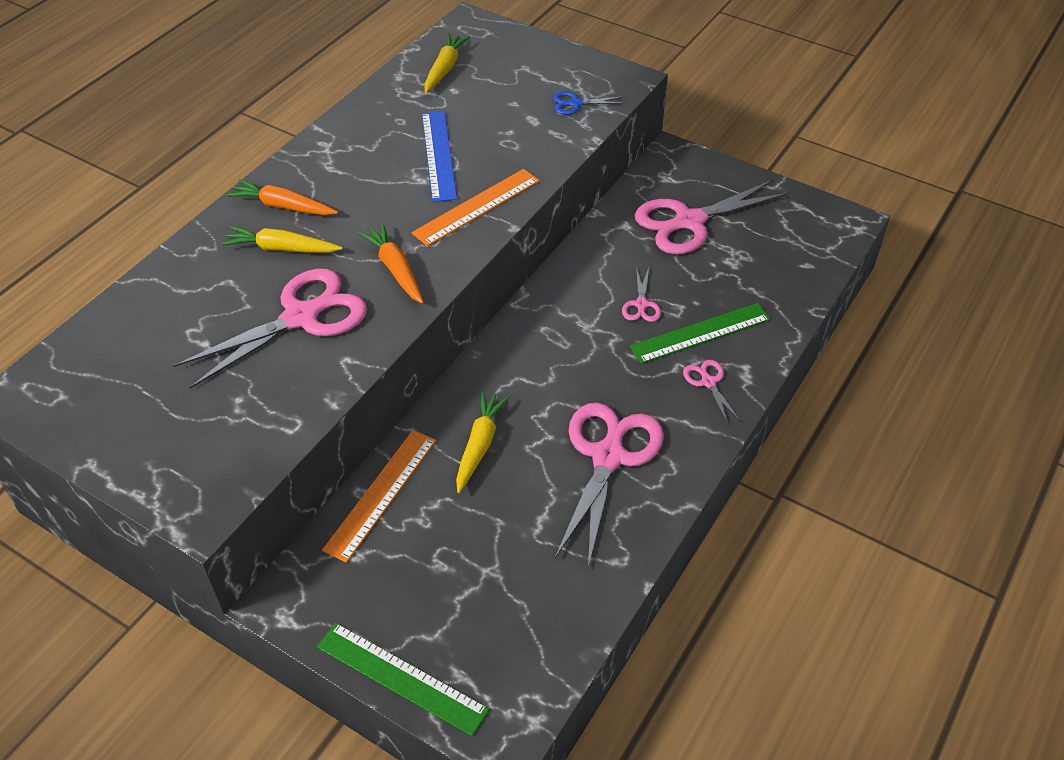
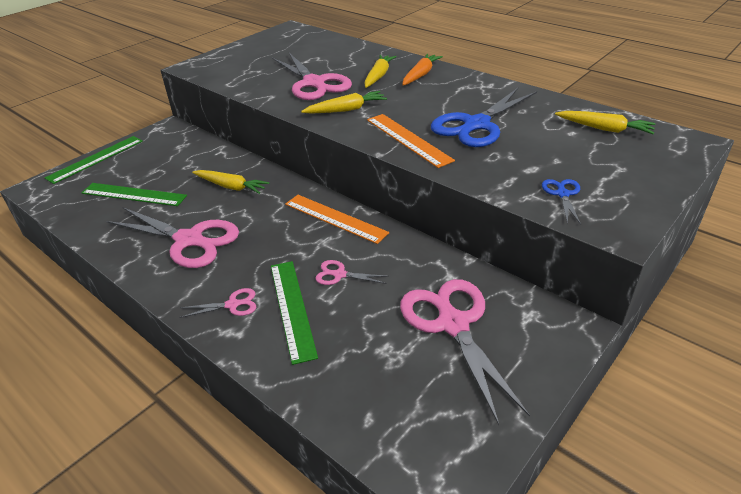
camera: 100 degrees right, 10 degrees down
(380, 493) = (215, 153): orange ruler -> orange ruler (335, 218)
(395, 269) = (346, 110): orange carrot -> yellow carrot
(439, 155) = (476, 125): blue ruler -> blue scissors
(510, 565) = (134, 194): none -> green ruler

